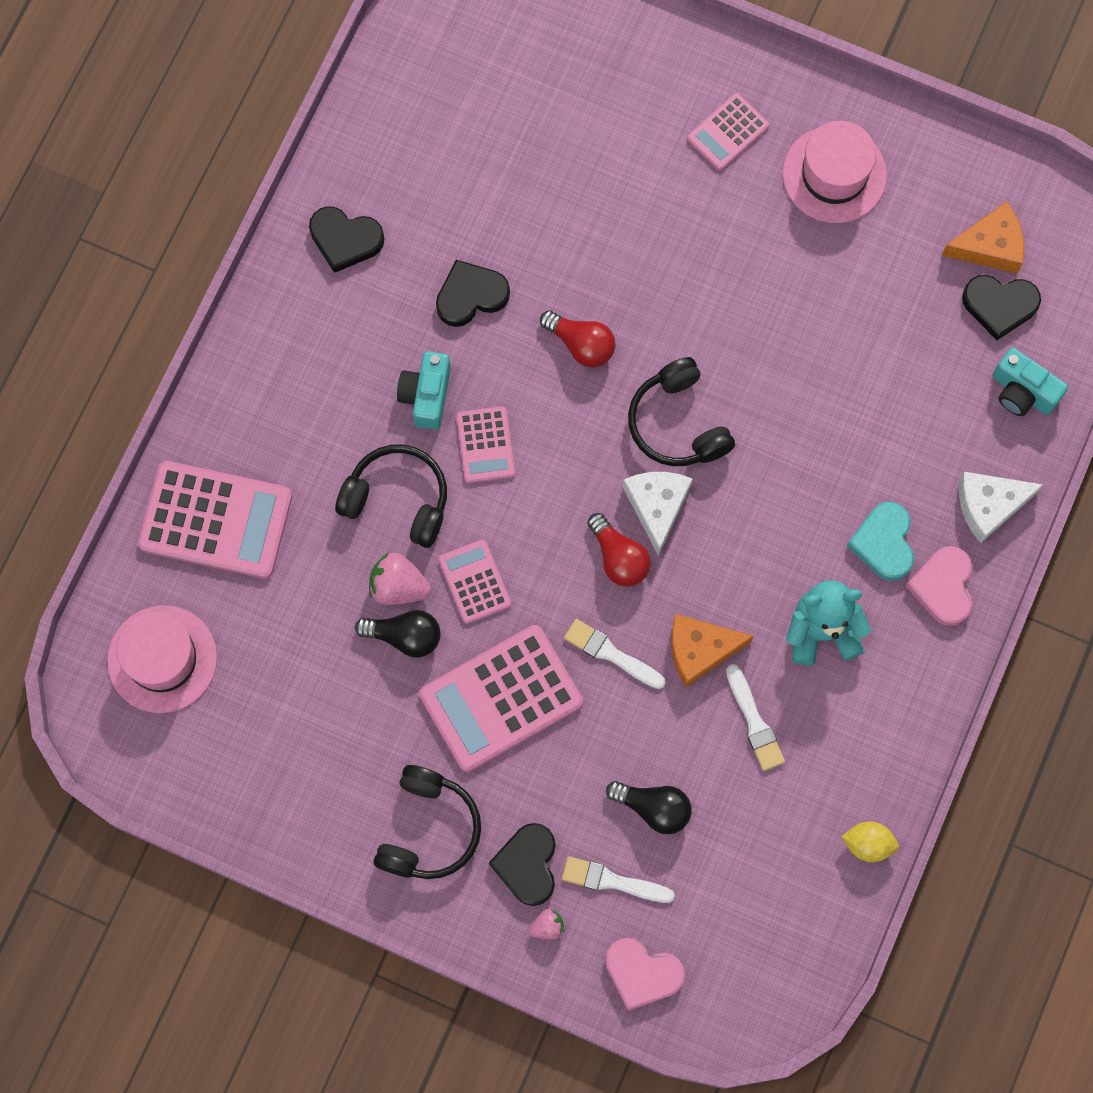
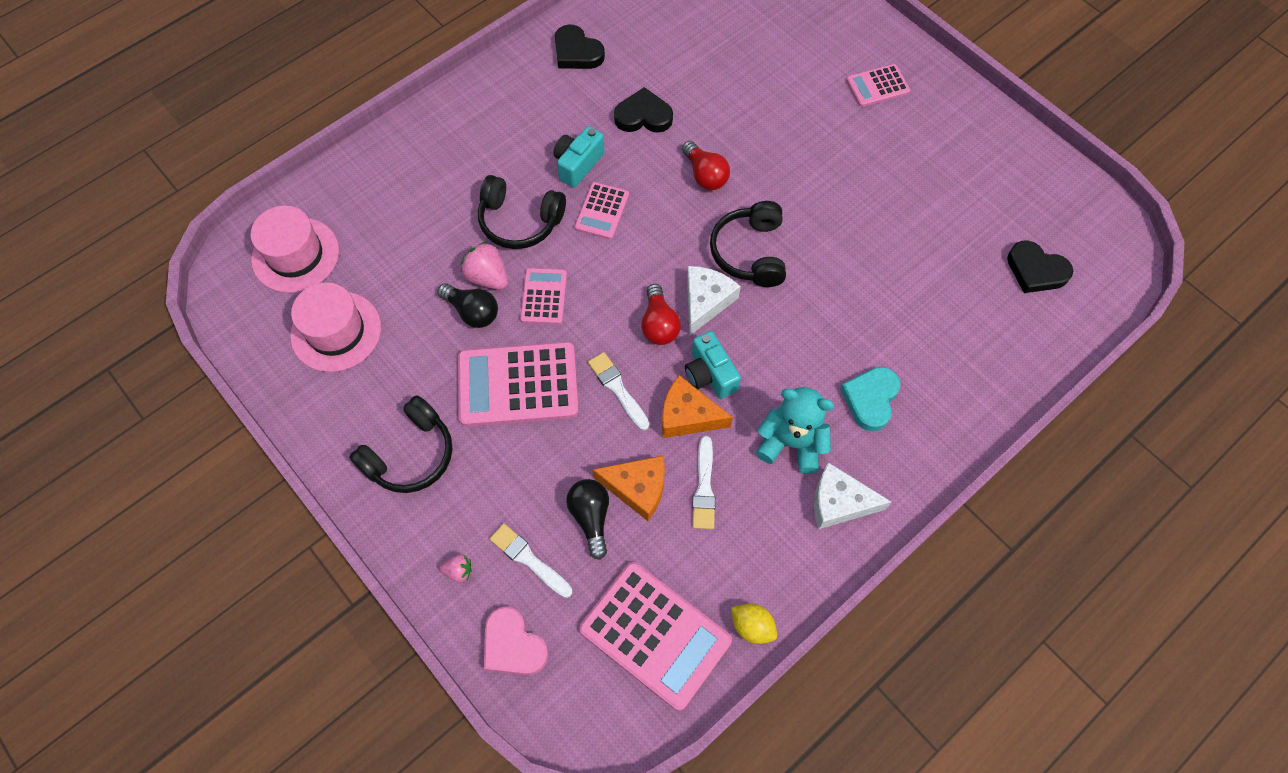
camera: 25 degrees right, 10 degrees down
(216, 520) = (387, 183): pink calculator -> pink calculator (655, 635)
(397, 500) = (520, 221): black headphones -> black headphones turned 150 degrees clockwise
(527, 865) = (469, 516): black heart -> none
(653, 808) = (591, 517): black light bulb -> black light bulb turned 150 degrees counterclockwise
(834, 174) = (944, 139): pink hat -> pink hat (336, 331)
(943, 587) = (905, 452): pink heart -> none
(989, 246) = (1044, 228): orange cheese -> orange cheese (637, 488)
(989, 505) = (969, 407): white cheese -> white cheese (839, 502)
(1022, 392) = (1030, 337): turquoise camera -> turquoise camera (710, 374)

